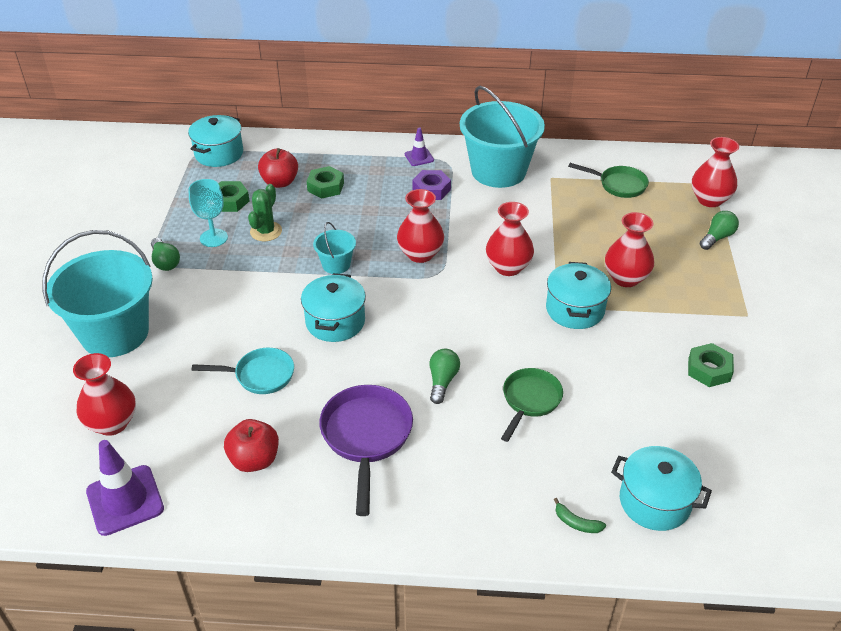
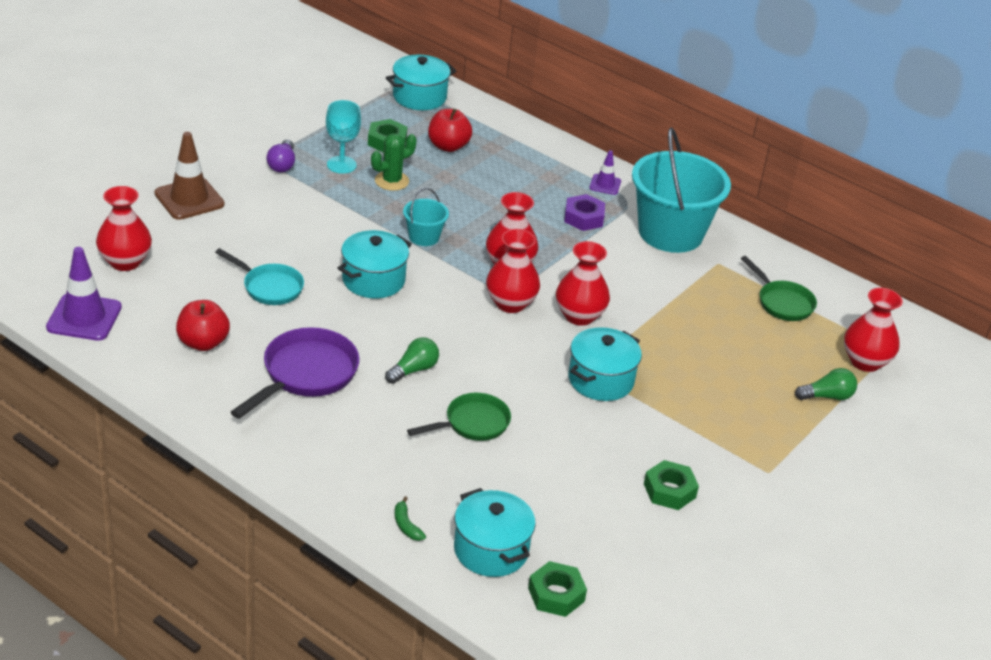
camera: 30 degrees right, 5 degrees down
(115, 333) = (189, 199): turquoise bucket -> brown traffic cone
(165, 262) = (282, 164): green light bulb -> purple light bulb
(325, 187) = (486, 169): green nut -> green nut (556, 594)
(625, 278) = (684, 381): red vase -> red vase (510, 303)

